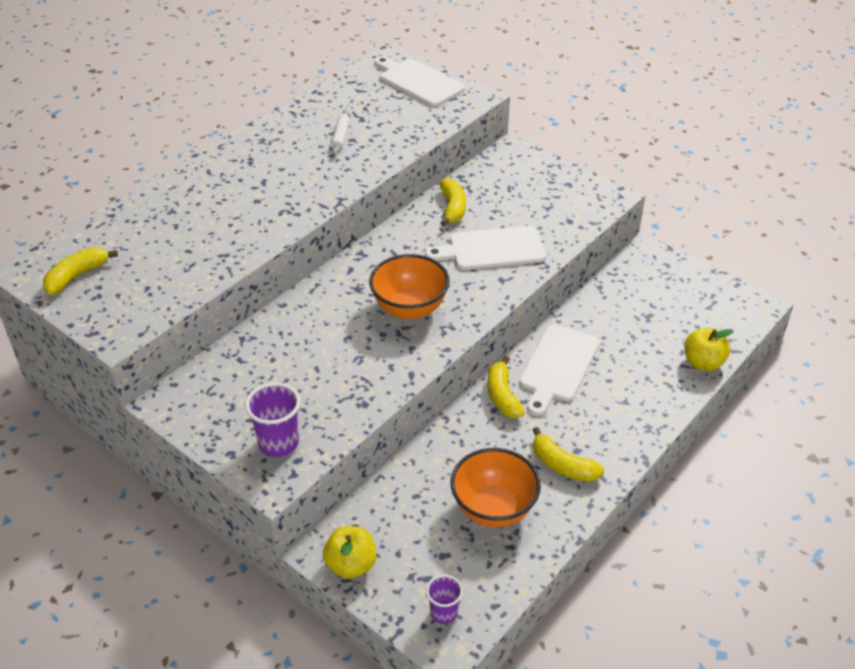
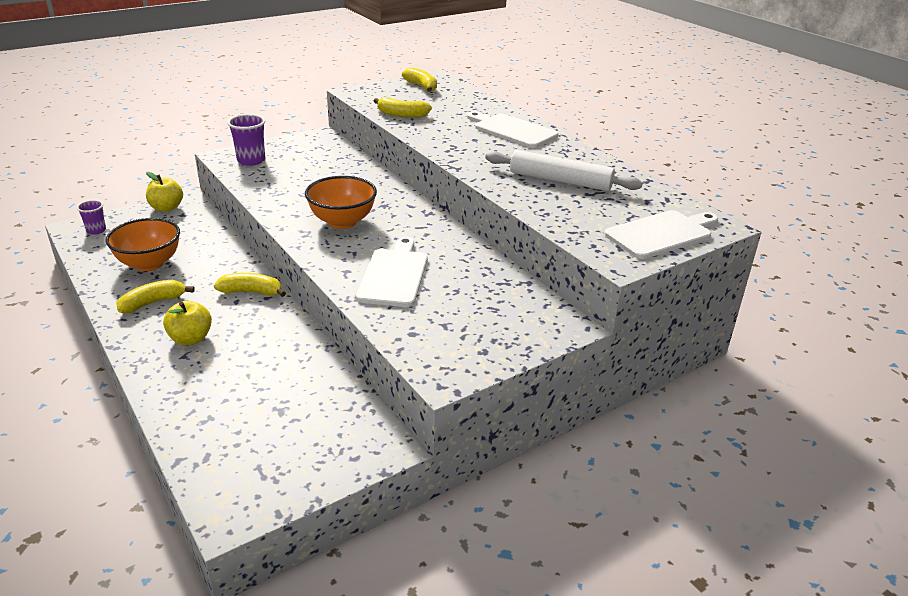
camera: 105 degrees right, 10 degrees down
(340, 136) = (560, 180): white rolling pin -> white rolling pin, size x2.02
(452, 208) = (473, 267): yellow banana -> yellow banana (402, 115)
(558, 366) = (259, 329): white cutting board -> white cutting board (512, 130)
(703, 363) = (182, 427): yellow apple -> yellow apple (191, 339)

